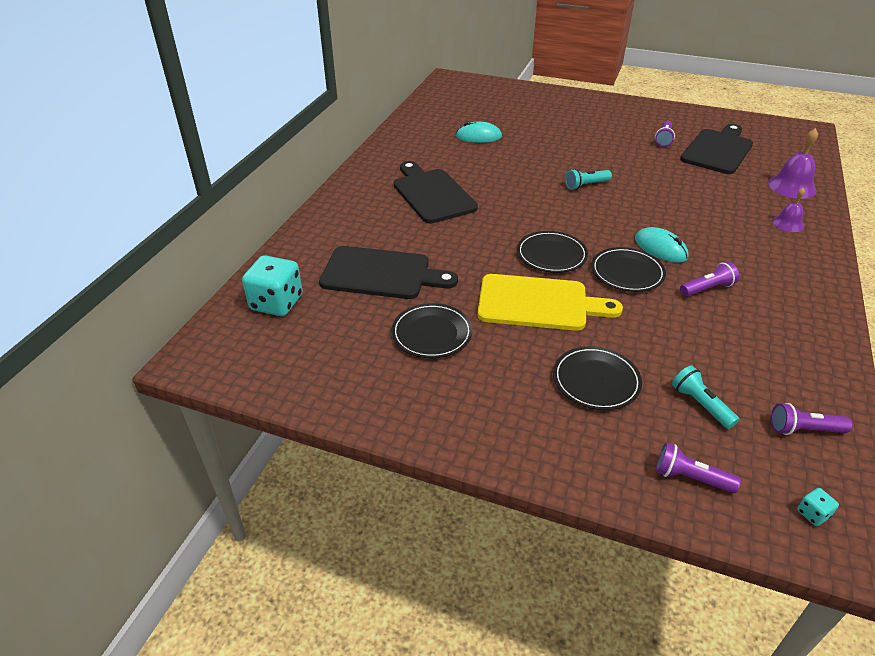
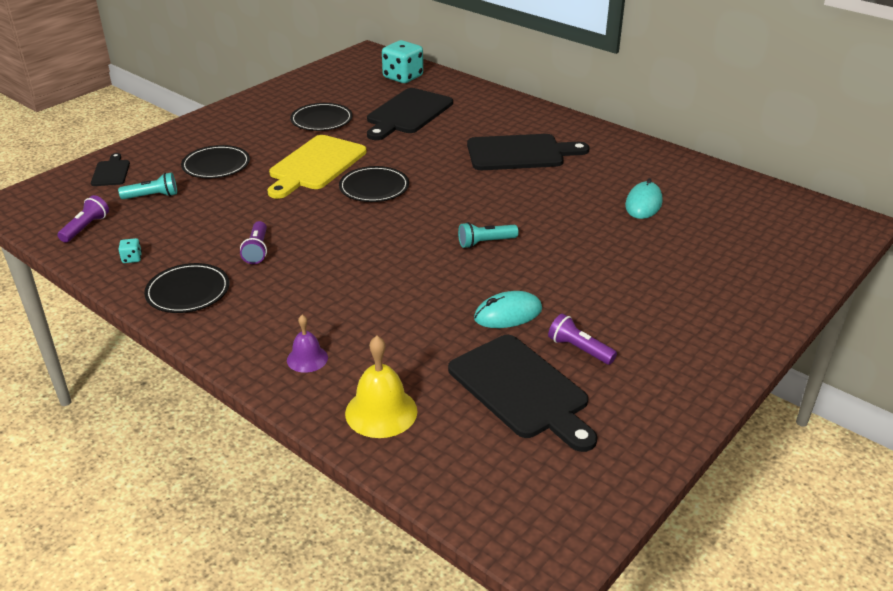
camera: 110 degrees right, 5 degrees down
(586, 185) = (485, 243): turquoise flashlight -> turquoise flashlight turned 105 degrees counterclockwise
(627, 272) = (317, 217): black plate -> black plate (188, 291)
(660, 248) = (336, 248): turquoise mouse -> turquoise mouse (508, 314)
(690, 478) = (111, 172): purple flashlight -> black cutting board
(792, 186) = (381, 412): purple bell -> yellow bell
(812, 514) = (40, 202): turquoise dice -> turquoise dice (132, 258)

